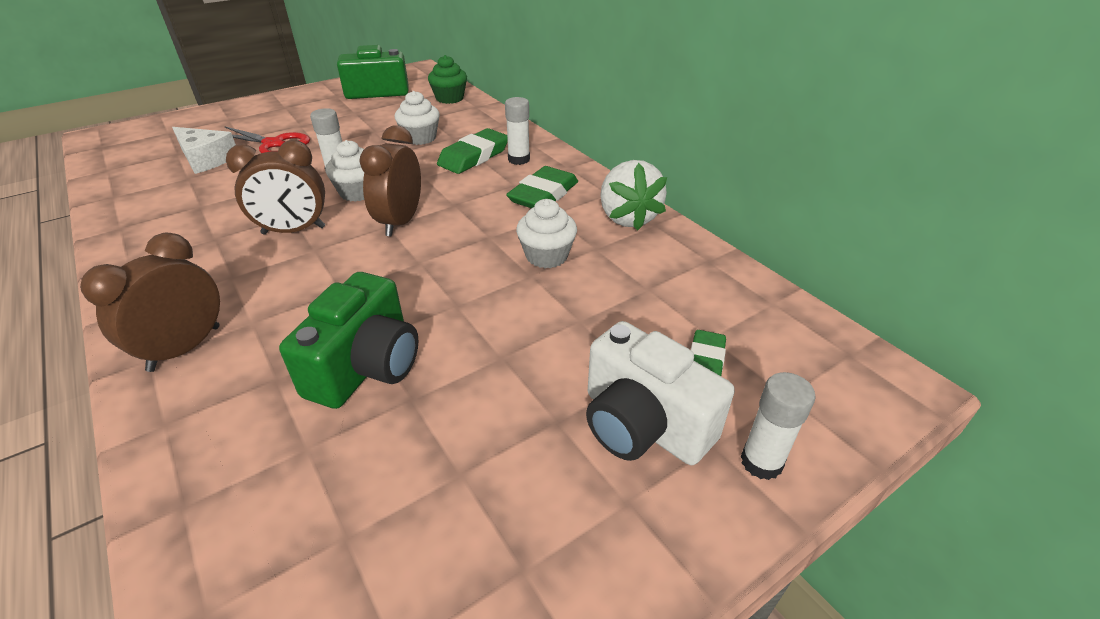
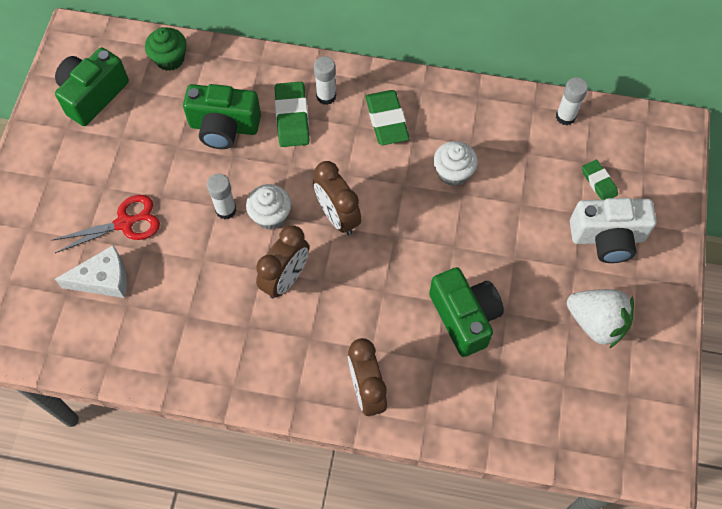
camera: 45 degrees left, 25 degrees up
(420, 138) = (224, 127): white cupcake -> green camera
(628, 217) = (458, 102): white strawberry -> white strawberry (596, 323)
(761, 462) = (663, 216): white glue stick -> white glue stick (565, 117)

